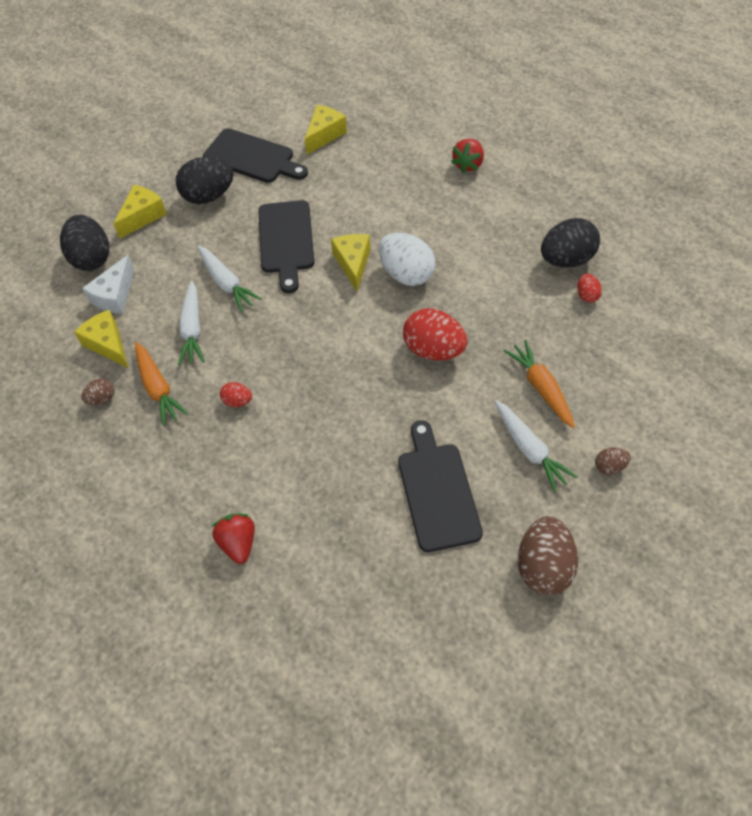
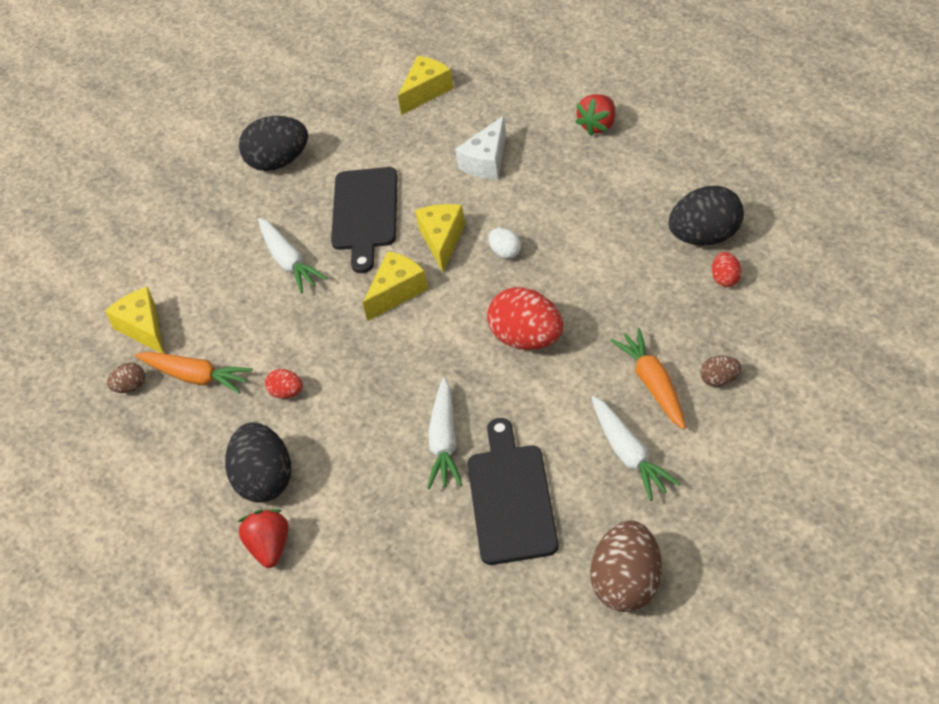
camera: 10 degrees right, 10 degrees down
(92, 258) = (134, 232): black egg -> black egg (264, 480)
(115, 296) = (157, 274): white cheese -> white cheese (486, 161)
(143, 216) = (198, 185): yellow cheese -> yellow cheese (396, 292)
(158, 388) = (196, 377): orange carrot -> orange carrot turned 45 degrees counterclockwise
(192, 329) = (243, 312): white carrot -> white carrot (444, 441)
(252, 157) = (336, 118): black cutting board -> none
(406, 274) = (505, 252): white egg -> white egg, size x0.49
(609, 466) = (725, 475): brown egg -> brown egg (720, 380)

